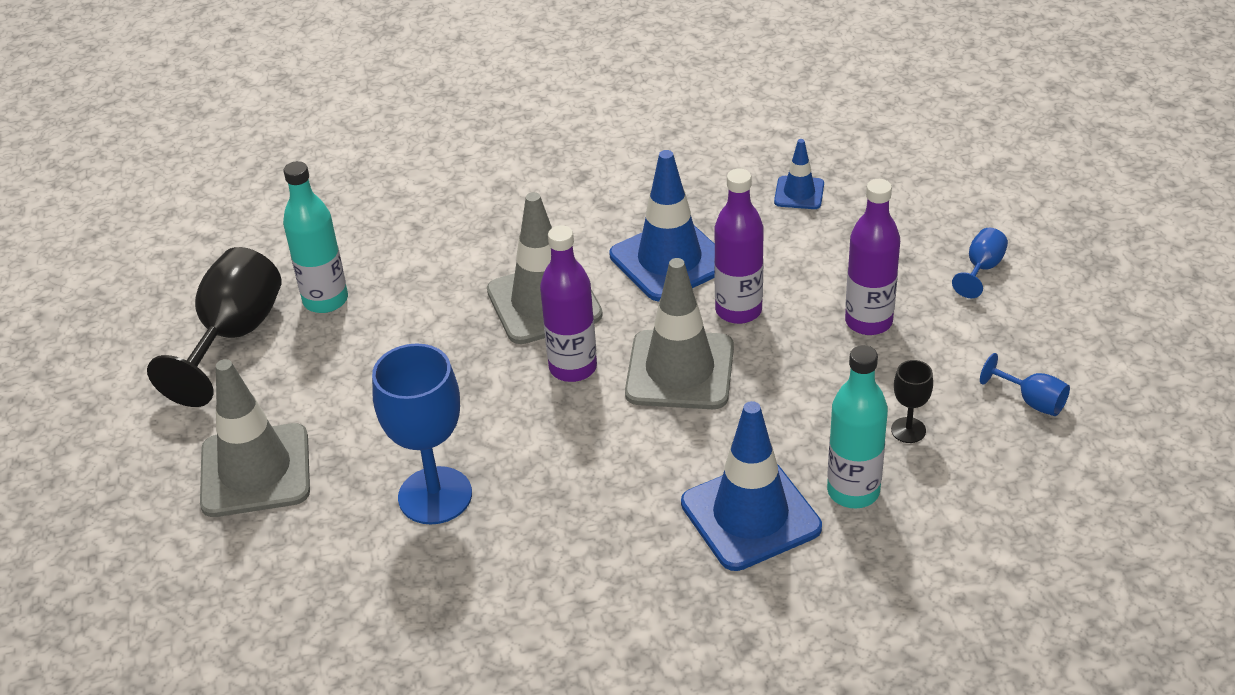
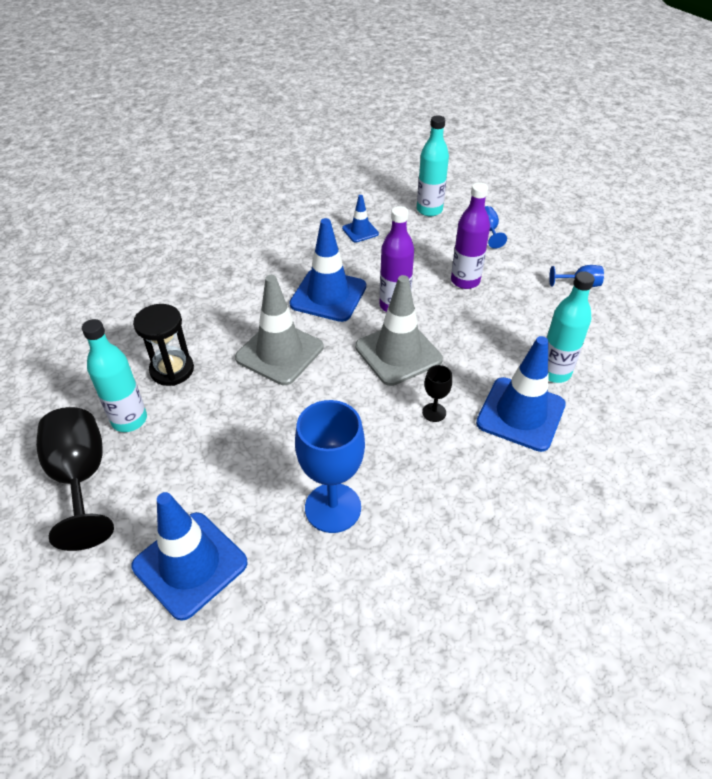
camera: 40 degrees left, 5 degrees up
(255, 471) = (190, 564): grey traffic cone -> blue traffic cone
(413, 267) = (172, 370): none -> black hourglass
(573, 368) = (336, 382): purple bottle -> none
(908, 430) = (543, 326): black goblet -> black goblet (434, 412)
(929, 202) = (429, 210): none -> turquoise bottle

